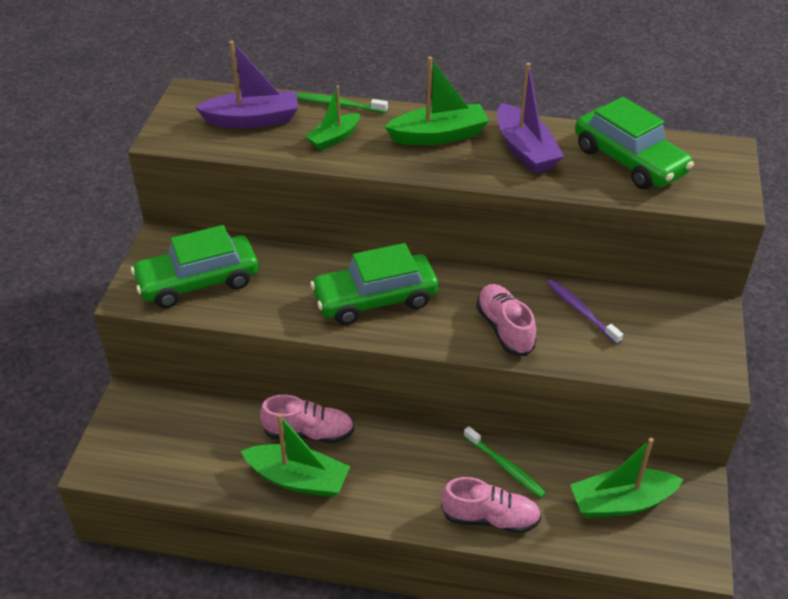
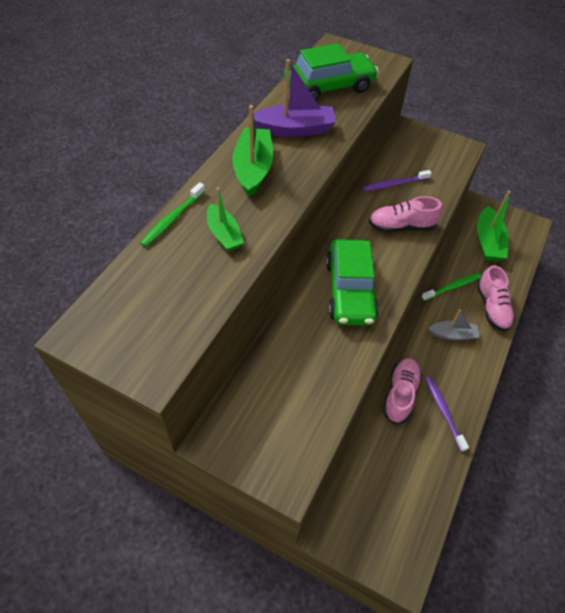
camera: 75 degrees left, 10 degrees up
(198, 282) = (286, 416): green car -> none
(253, 120) = (161, 288): purple boat -> none
(298, 479) = (444, 412): green boat -> purple toothbrush
(420, 476) = (452, 335): none -> grey boat
(490, 518) = (492, 307): pink shoe -> pink shoe turned 150 degrees clockwise

